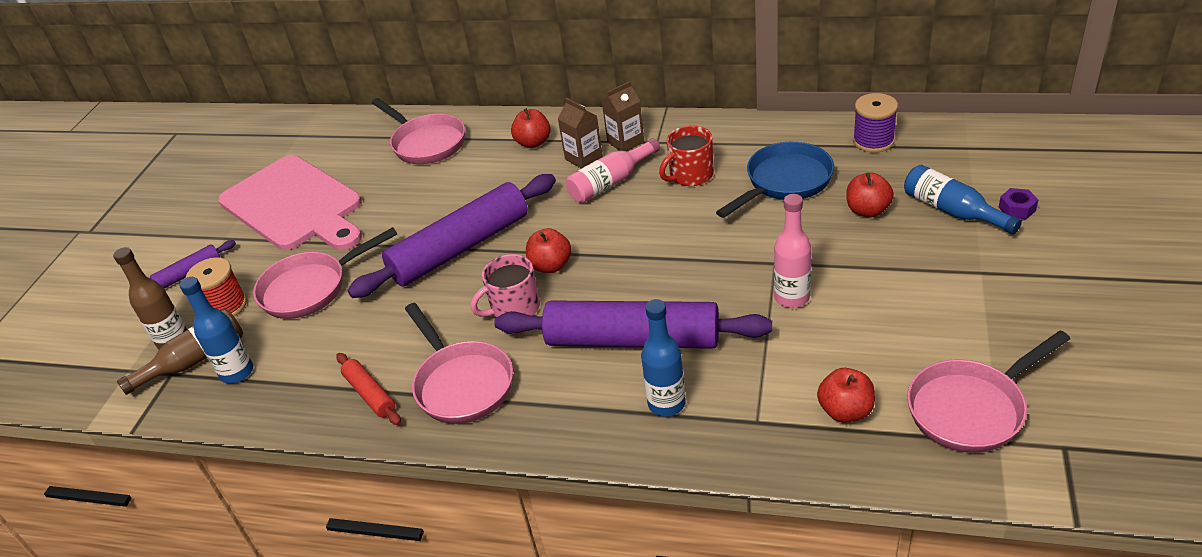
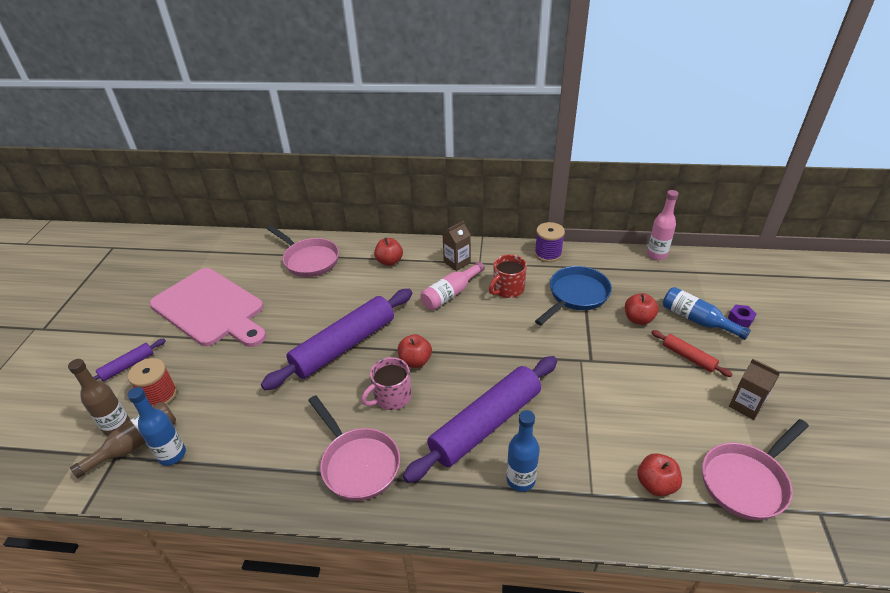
camera: 10 degrees left, 0 degrees up
(311, 288) = (228, 379): pink pan -> none
(370, 394) = (284, 474): red rolling pin -> red rolling pin (688, 357)
(583, 158) = (428, 274): brown carton -> brown carton (746, 405)
(632, 340) = (486, 424): purple rolling pin -> purple rolling pin turned 45 degrees counterclockwise
(791, 298) = (598, 388): pink bottle -> pink bottle (656, 255)
(873, 141) = (631, 265): purple spool -> purple spool (548, 254)

